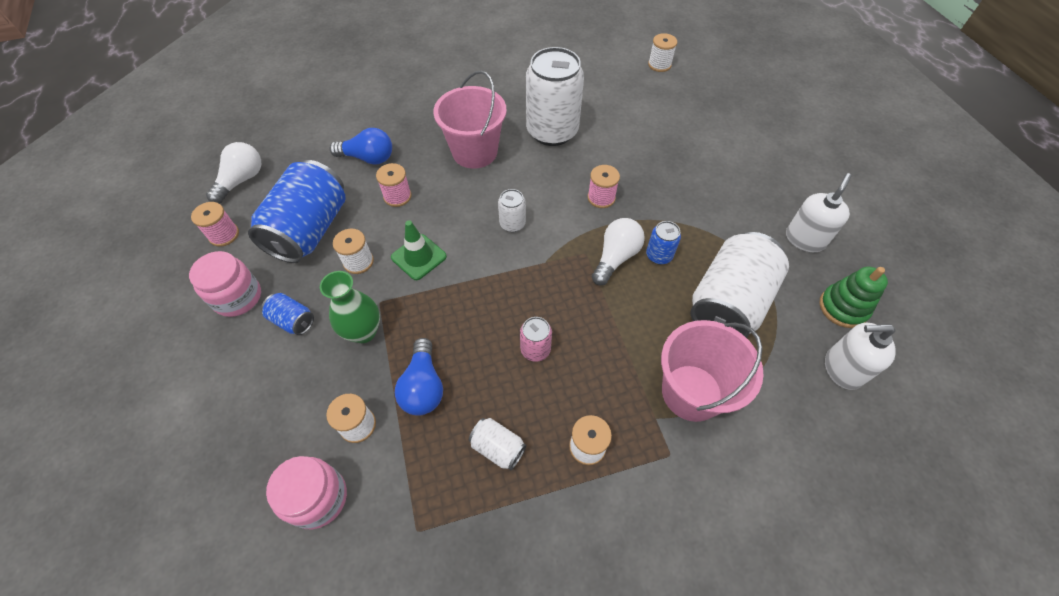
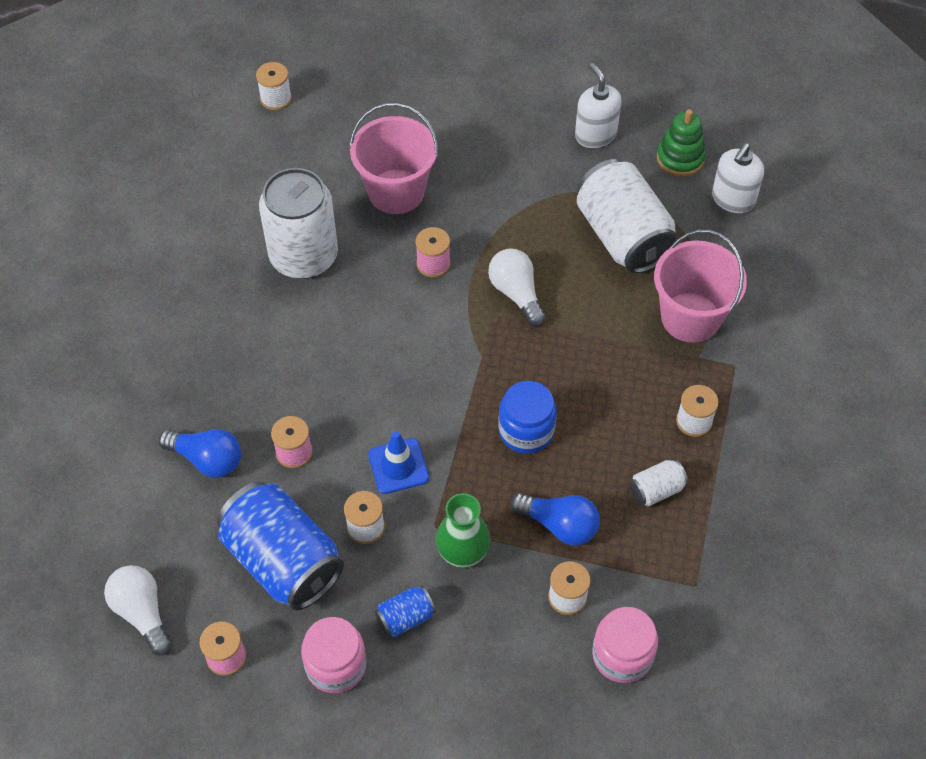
camera: 60 degrees left, 0 degrees up
(368, 158) = (207, 459): blue light bulb -> blue light bulb turned 75 degrees clockwise
(418, 257) = (398, 466): green traffic cone -> blue traffic cone
(474, 152) = (279, 346): pink bucket -> pink bucket (396, 192)
(497, 322) = (526, 431): none -> blue jar
(512, 224) = (412, 360): white can -> none
(535, 349) = (576, 413): pink can -> none
(659, 255) = (537, 257): blue can -> none

